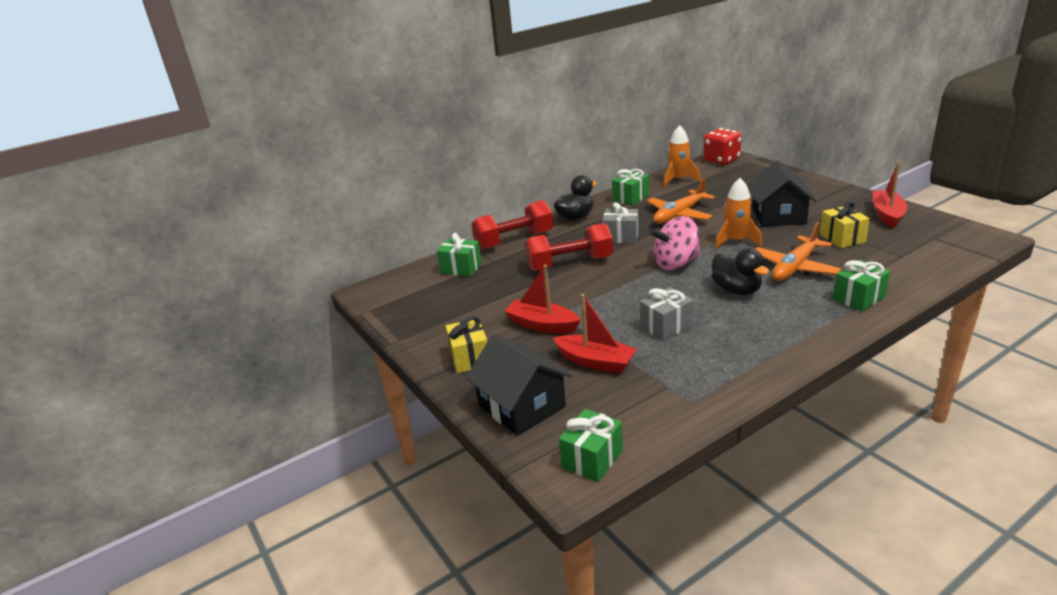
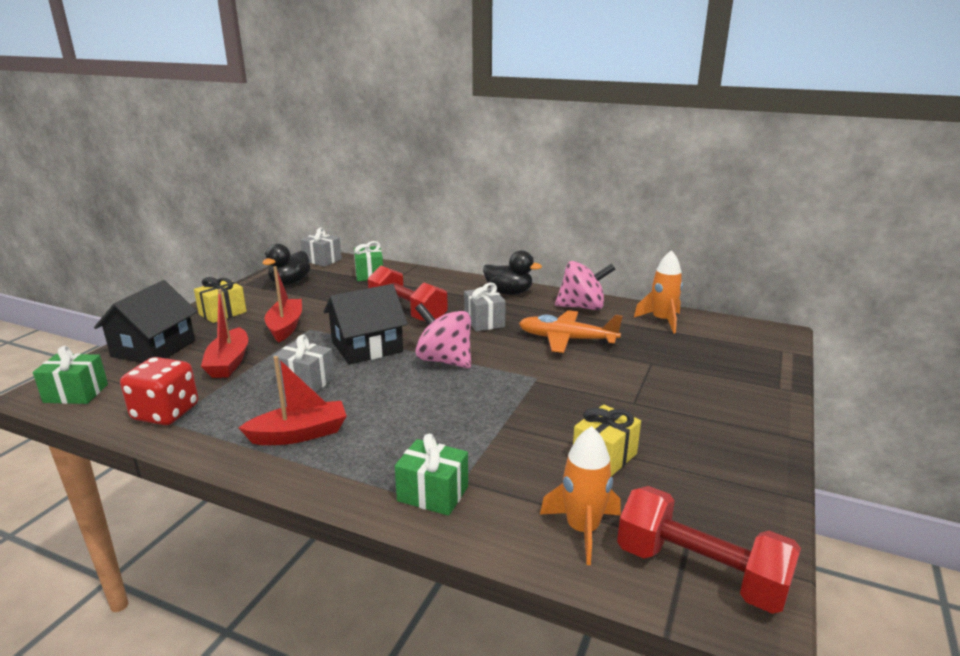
camera: 55 degrees right, 5 degrees down
(388, 287) = (322, 260): none -> grey gift
(514, 240) = (437, 280): red dumbbell -> red dumbbell (700, 572)
(630, 198) = (582, 307): green gift -> pink spinning top
(721, 160) = (757, 333): red dice -> red dice (166, 413)
(736, 241) = (528, 384): orange rocket -> orange rocket (582, 529)
(736, 290) = (404, 405): black duck -> black duck (290, 282)
(778, 215) = (629, 399): black house -> black house (367, 347)
(795, 267) = (487, 433): orange plane -> none
(887, 215) = (727, 486): red boat -> red boat (299, 434)

